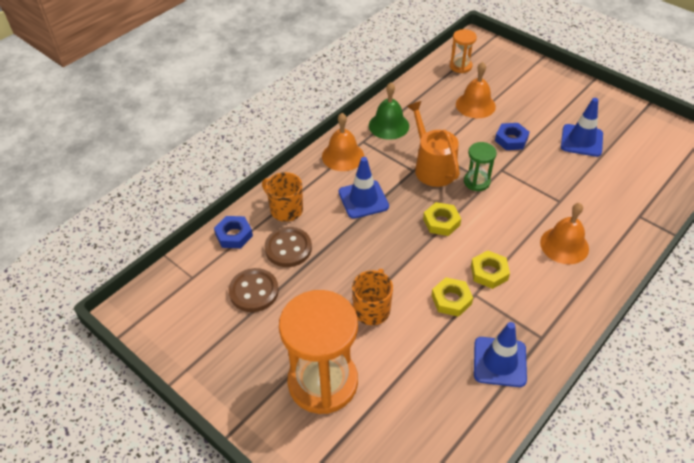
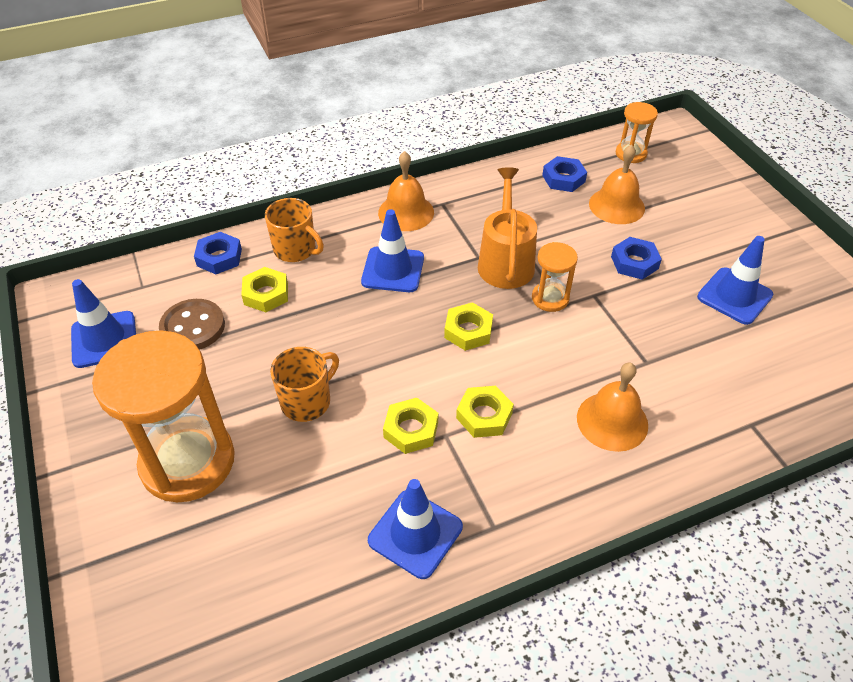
camera: 25 degrees right, 0 degrees up
(194, 326) = (104, 339): none -> blue traffic cone
(285, 209) = (296, 250): orange mug -> orange mug turned 150 degrees clockwise
(288, 248) = (266, 294): brown button -> yellow nut
(388, 125) = (487, 195): green bell -> none
(430, 97) = (563, 178): none -> blue nut
(476, 182) = (550, 298): green hourglass -> orange hourglass

